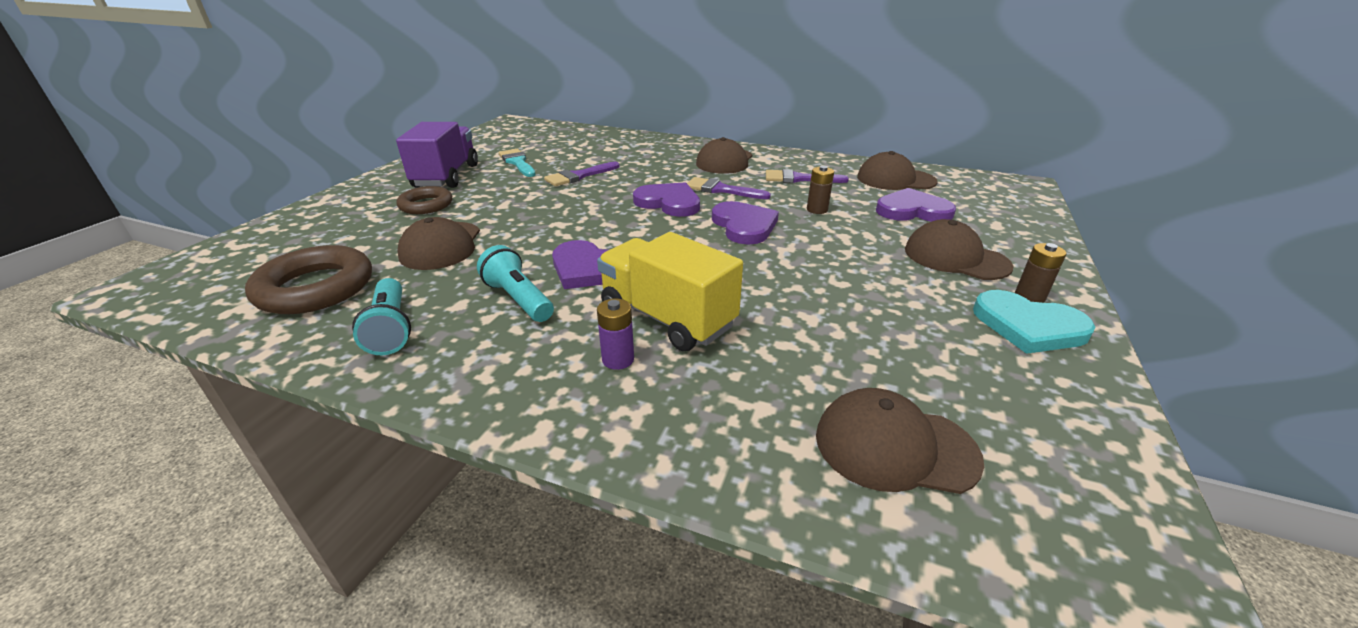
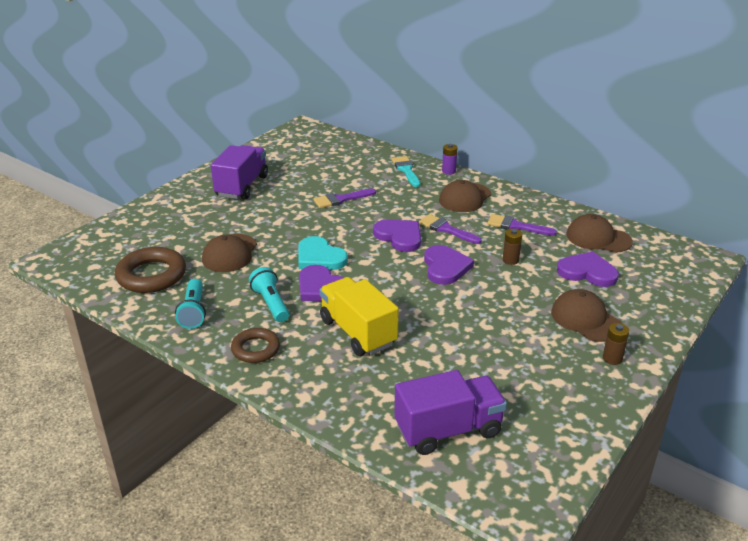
camera: 15 degrees right, 0 degrees up
(426, 205) = (224, 214): brown ring -> brown ring (256, 349)
(517, 162) = (298, 178): turquoise brush -> turquoise brush (406, 170)
(618, 359) = (318, 354): purple battery -> purple battery (448, 171)
(894, 447) = (448, 430): brown cap -> purple truck
(1028, 326) = (591, 378): turquoise heart -> turquoise heart (319, 257)

